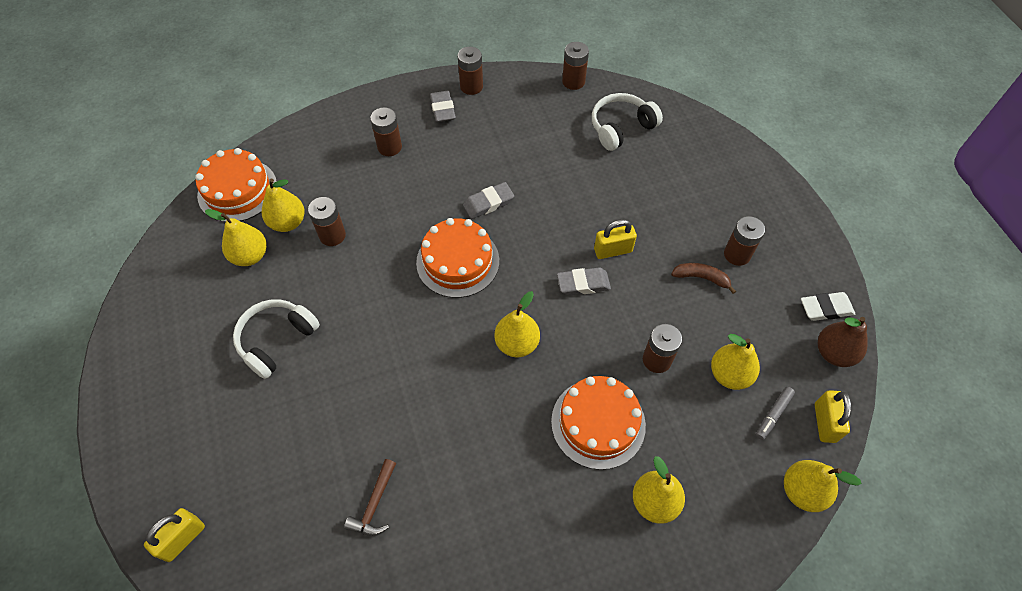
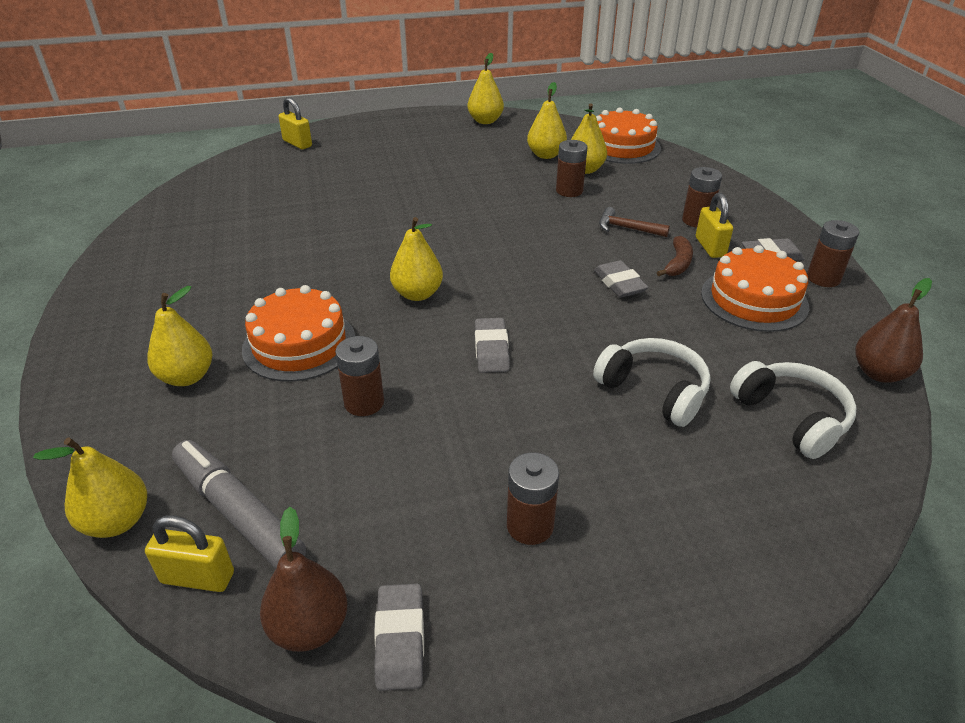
camera: 95 degrees right, 20 degrees down
(276, 340) = (454, 169): white headphones -> white headphones (654, 390)
(374, 504) = (281, 213): brown hammer -> brown hammer (627, 228)
(458, 261) = (533, 260): orange cake -> orange cake (754, 299)
(573, 81) = (879, 373): brown battery -> brown pear
(613, 250) = (543, 381): yellow padlock -> yellow padlock (710, 247)
(701, 278) = (487, 470): brown banana -> brown banana (677, 263)
(729, 374) = (318, 474): yellow pear -> yellow pear (485, 121)
(773, 415) = (238, 513): grey marker -> grey marker, size x2.02
(825, 308) = (400, 640): white eraser -> grey eraser

